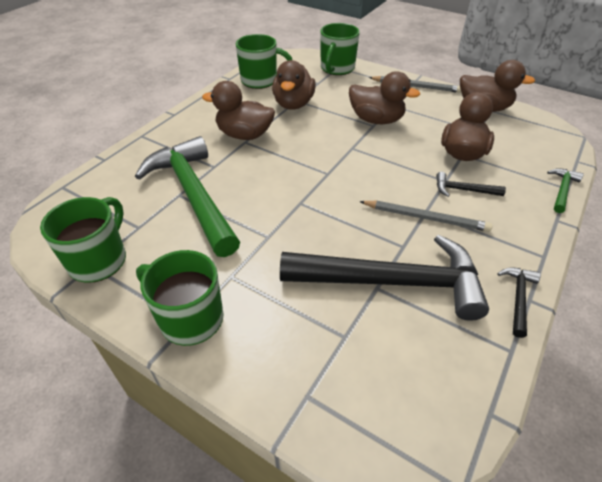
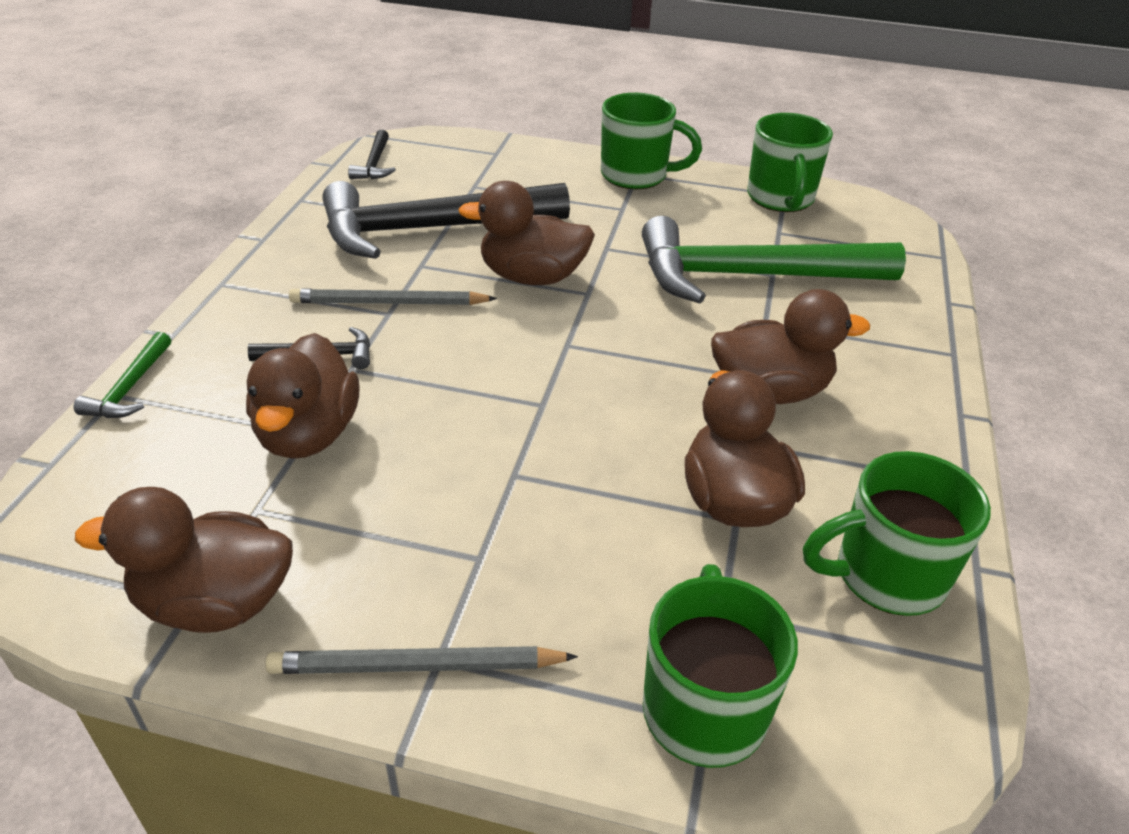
camera: 160 degrees right, 5 degrees down
(193, 195) = (751, 276): green hammer -> green hammer turned 135 degrees clockwise
(376, 120) = (510, 491): brown duck -> brown duck (532, 277)
(518, 298) = (277, 237): black hammer -> black hammer (375, 164)

